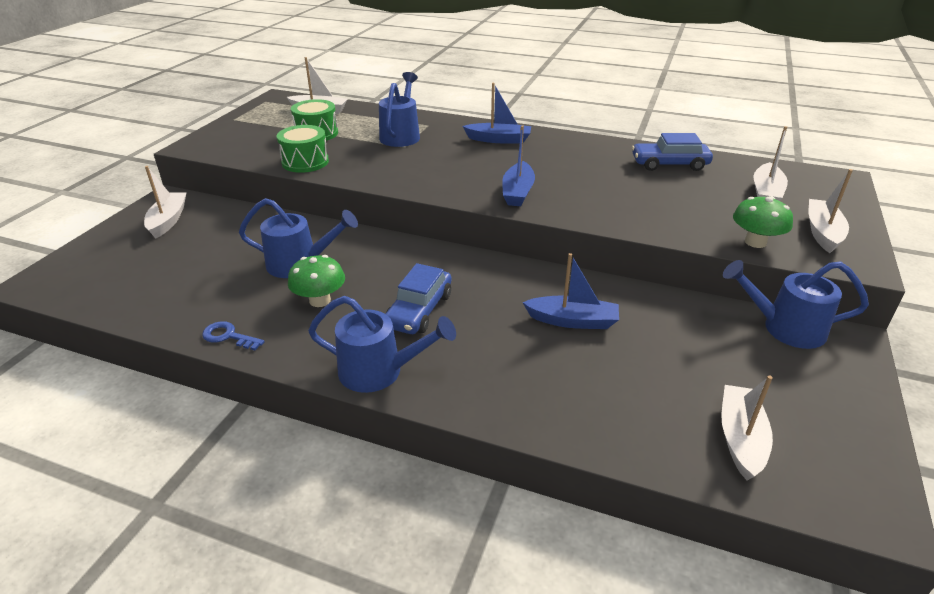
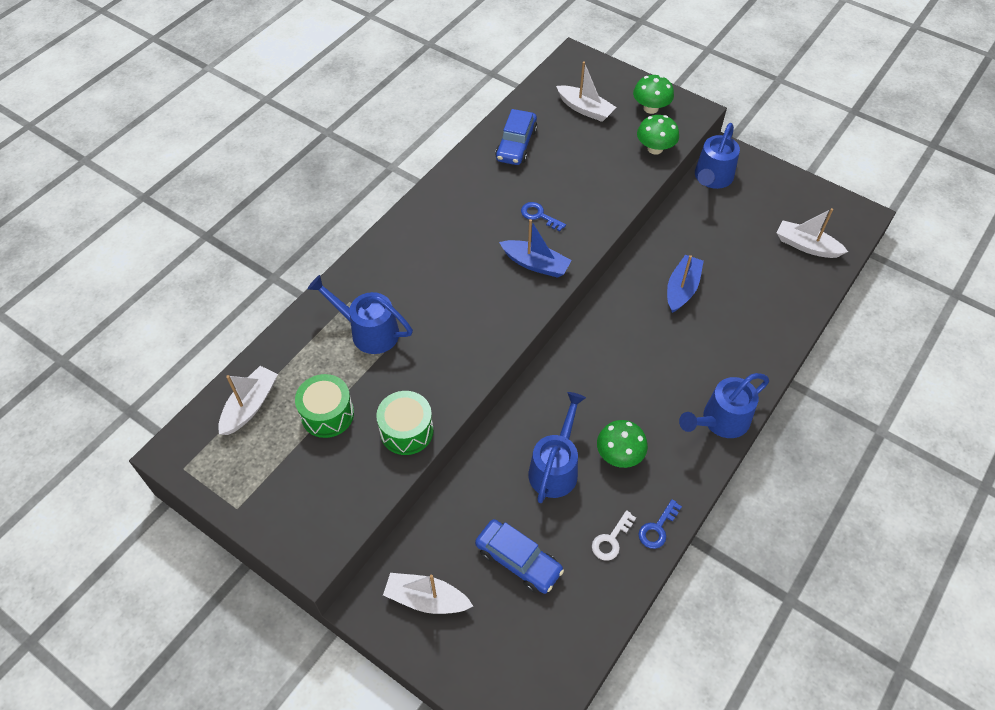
camera: 75 degrees left, 20 degrees up
(216, 307) = (611, 540): none -> white key
(380, 372) = (720, 421): blue watering can -> blue watering can turned 150 degrees counterclockwise
(419, 310) = (649, 384): blue car -> blue car (518, 560)
(499, 140) = (415, 249): blue boat -> none
(583, 186) = (539, 215): none -> blue key
(822, 232) = (650, 108): white boat -> green mushroom

